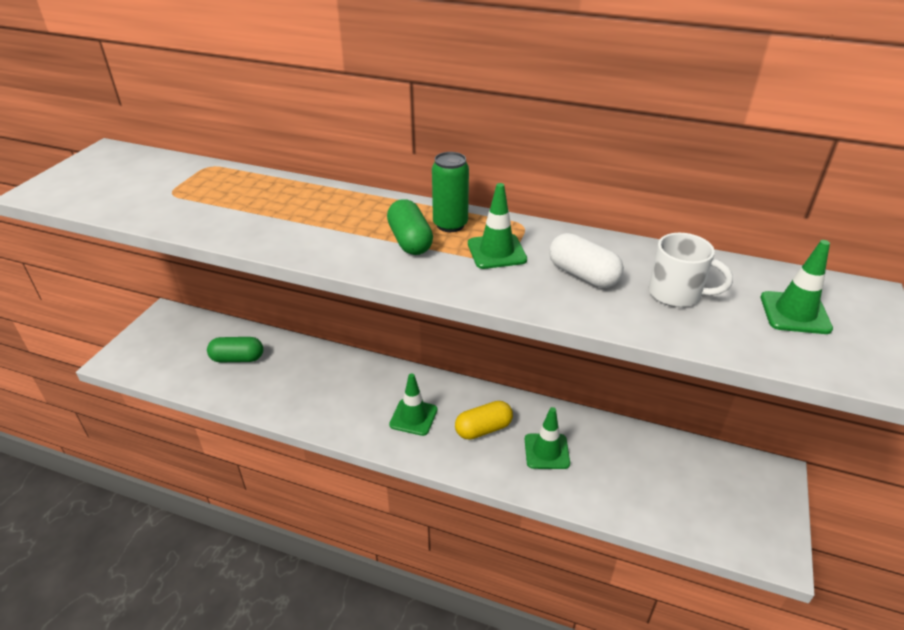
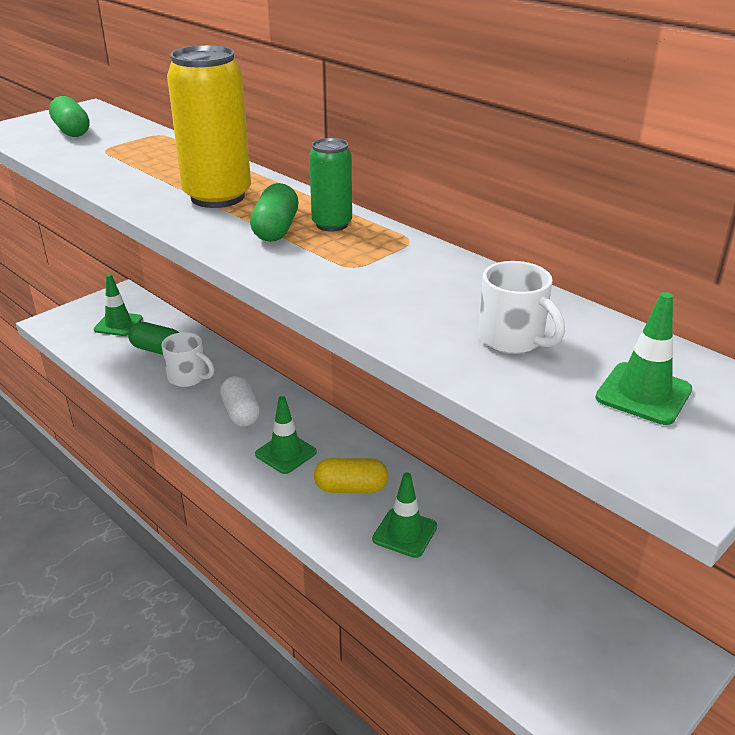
camera: 25 degrees right, 5 degrees down
(116, 179) = (71, 131): none -> green capsule
(284, 376) = (188, 378): none -> white mug
(328, 220) = (217, 197): none -> yellow can
(496, 252) = (353, 257): green traffic cone -> green traffic cone (118, 324)
(583, 275) = (423, 298): white capsule -> white capsule (241, 413)

